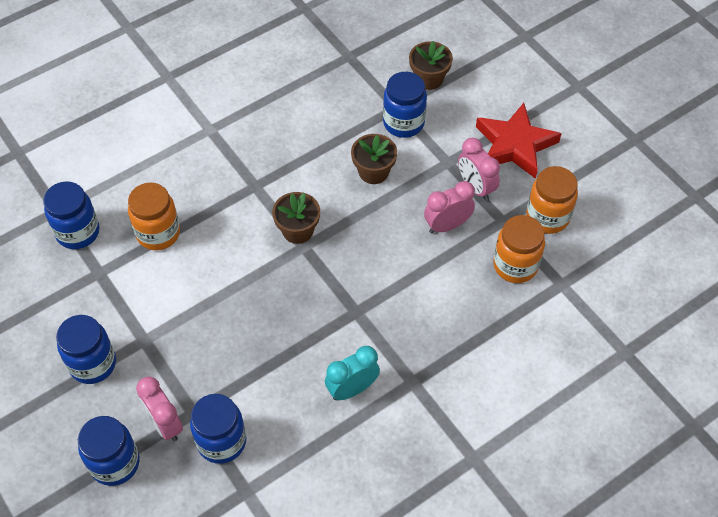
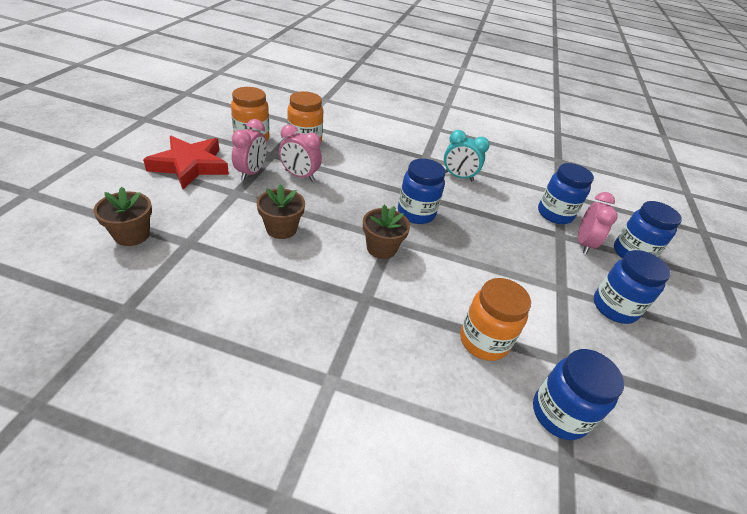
camera: 135 degrees left, 15 degrees down
(403, 123) = (207, 231): blue jar -> blue jar (416, 213)

